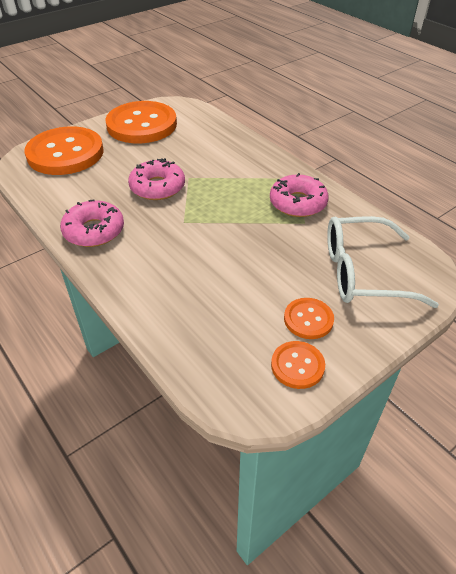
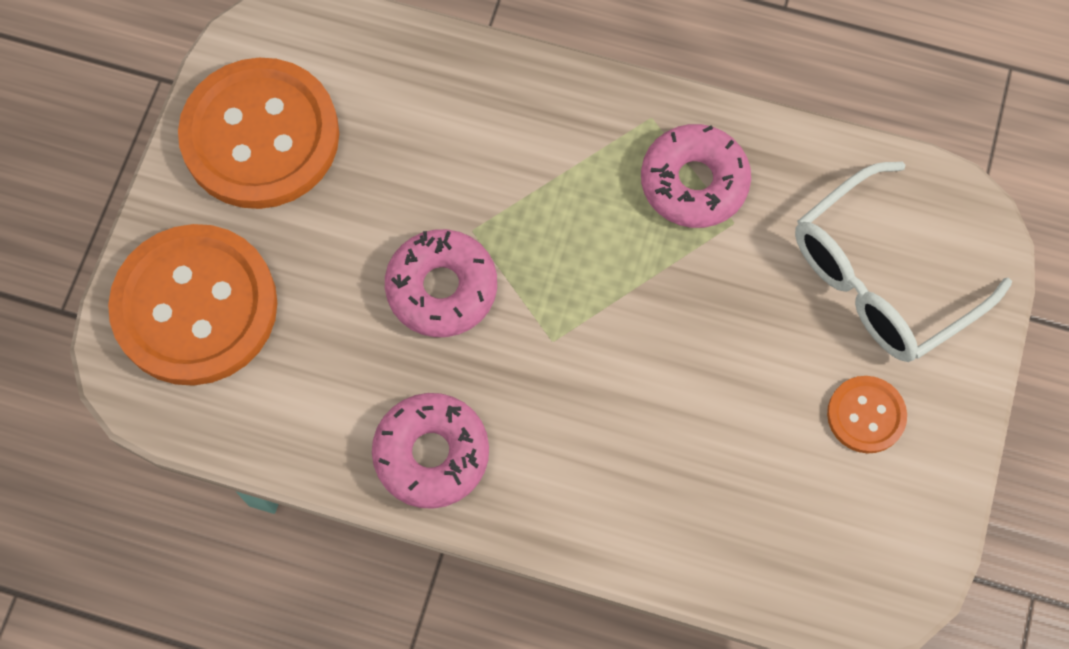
camera: 35 degrees left, 25 degrees up
(297, 366) = (902, 501): orange button -> none

